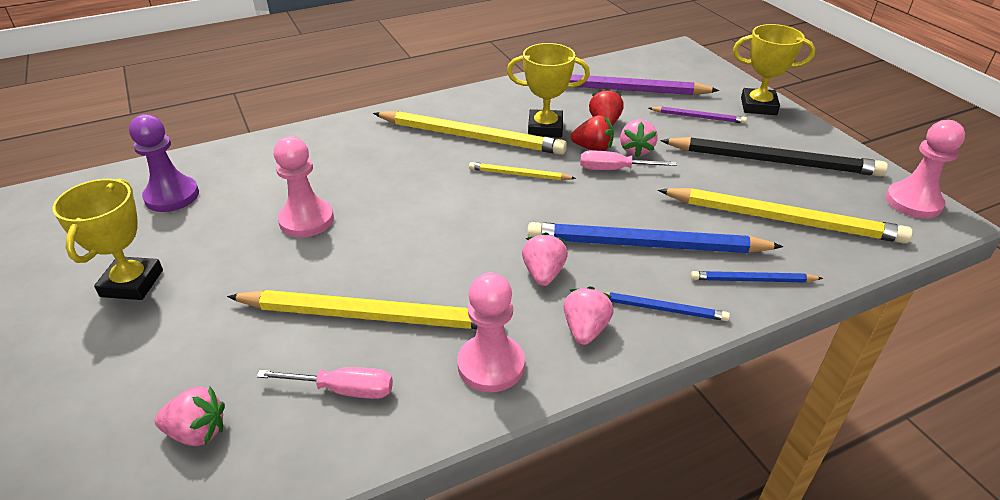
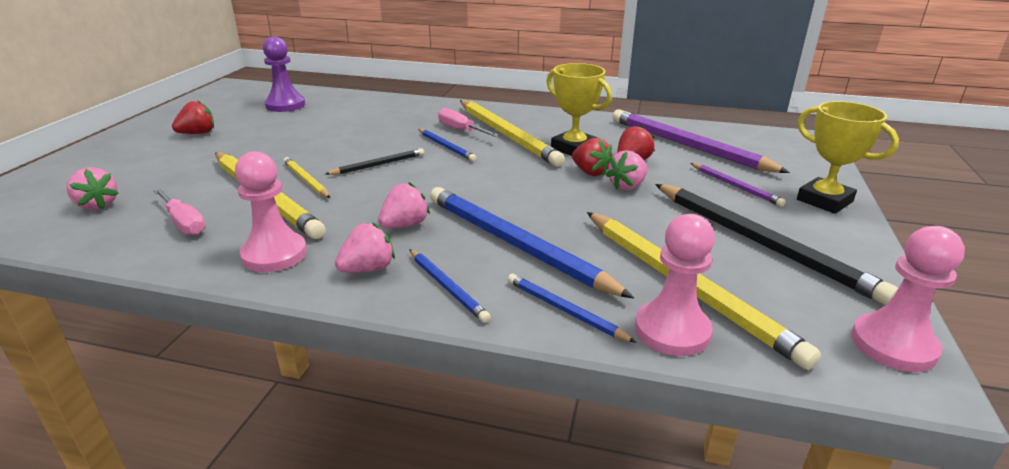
camera: 40 degrees right, 10 degrees down
(132, 283) = (198, 133): yellow trophy -> red strawberry
(306, 220) = (325, 139): pink pawn -> pink pawn (672, 331)
(414, 224) = (378, 165): none -> black pencil
(440, 174) = (446, 147): none -> blue pencil
(519, 175) = (500, 166): yellow pencil -> yellow pencil (306, 180)
(614, 169) = (583, 191): pink screwdriver -> pink screwdriver (461, 130)

